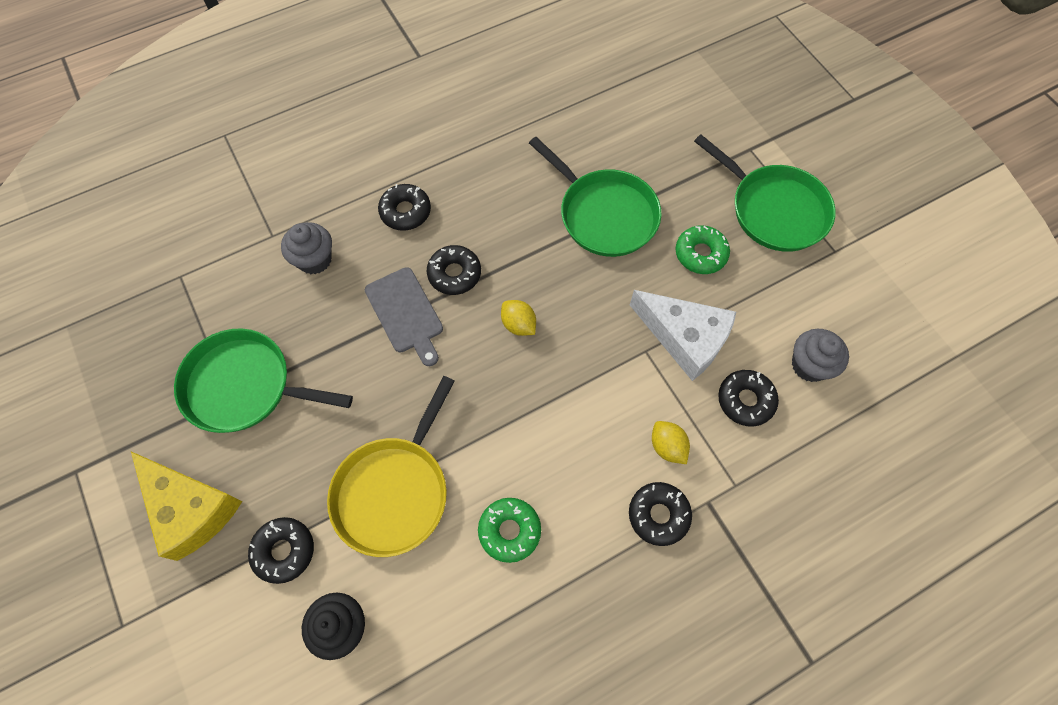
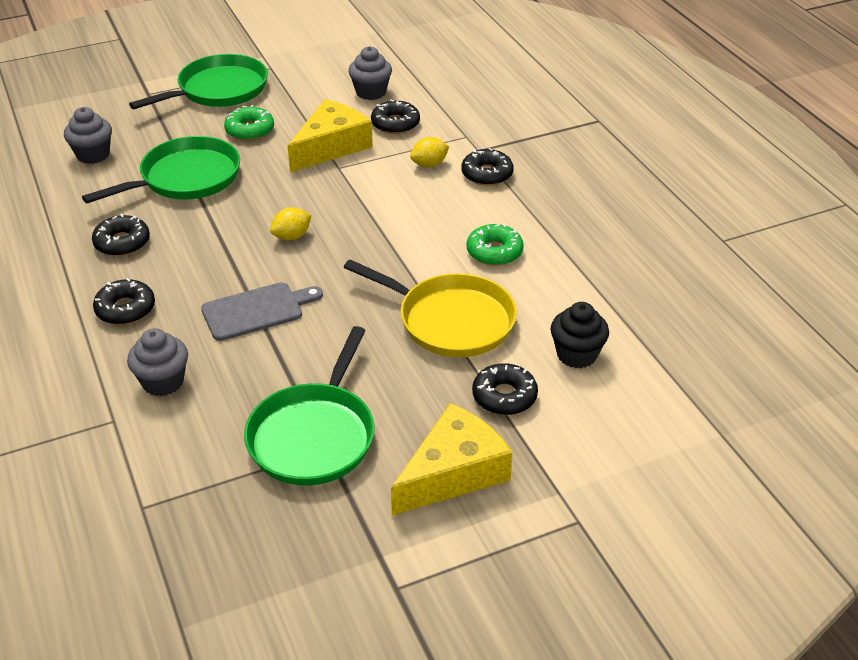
camera: 85 degrees left, 25 degrees down
(454, 274) = (220, 275): black donut -> black donut (122, 243)
(631, 131) = (93, 155): none -> grey cupcake
(685, 338) = (331, 146): white cheese -> yellow cheese

